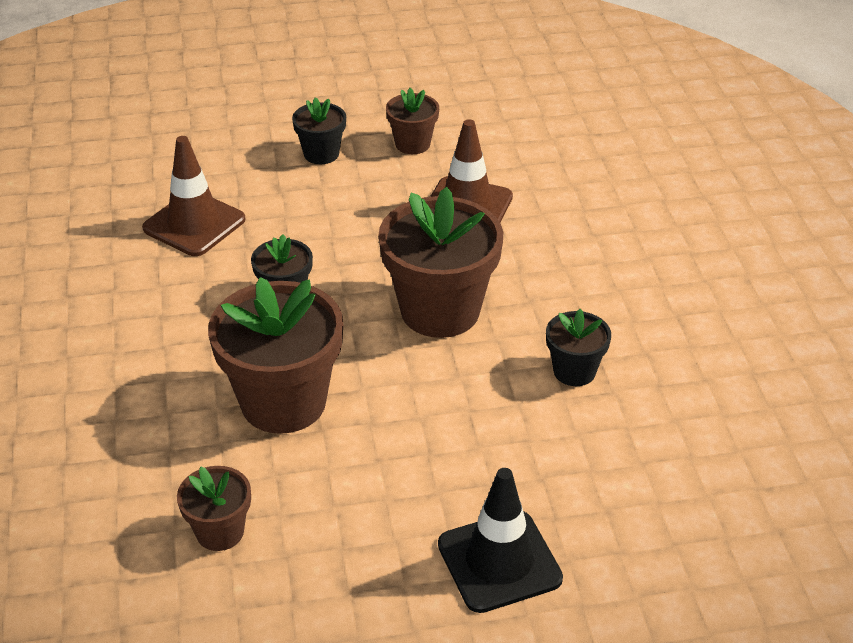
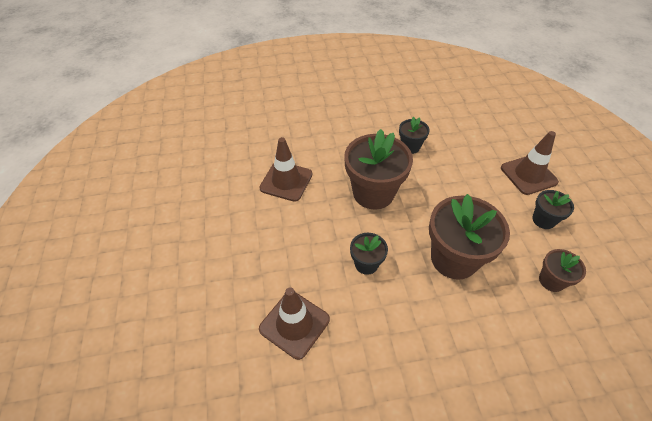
camera: 90 degrees left, 10 degrees up
(321, 154) = (223, 252): black flower pot -> black flower pot (543, 220)
(412, 144) = (221, 205): brown flower pot -> none
(499, 561) = (528, 175): black traffic cone -> brown traffic cone

